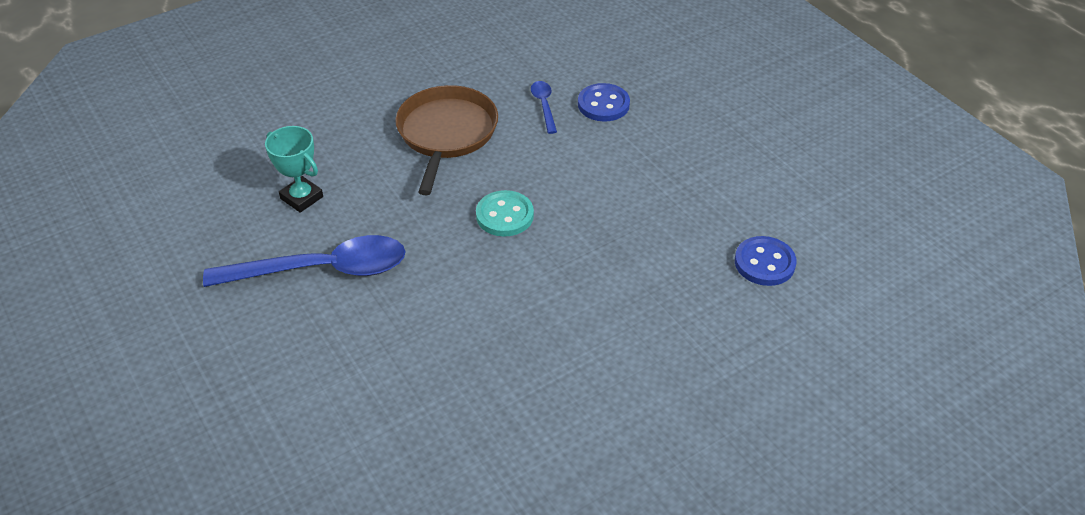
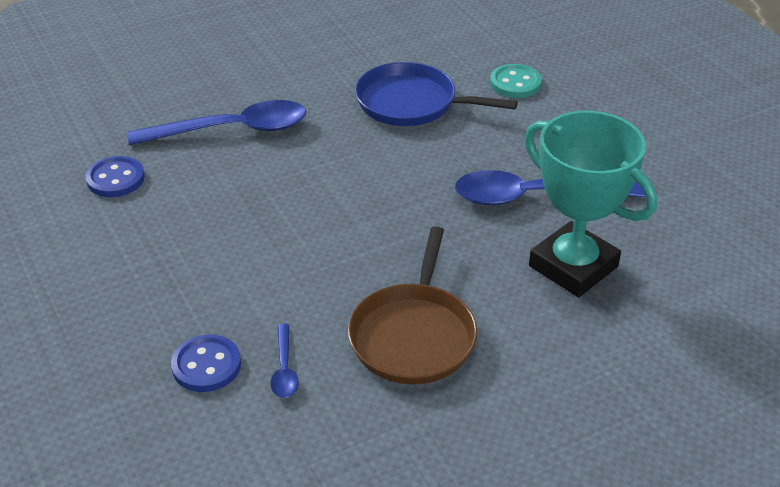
camera: 175 degrees left, 5 degrees down
(302, 198) = (573, 266): turquoise trophy -> turquoise trophy, size x1.91
(453, 400) = (411, 103): none -> blue pan
(504, 215) = (354, 235): turquoise button -> turquoise button (515, 83)
(667, 339) = (231, 130): none -> blue spoon

